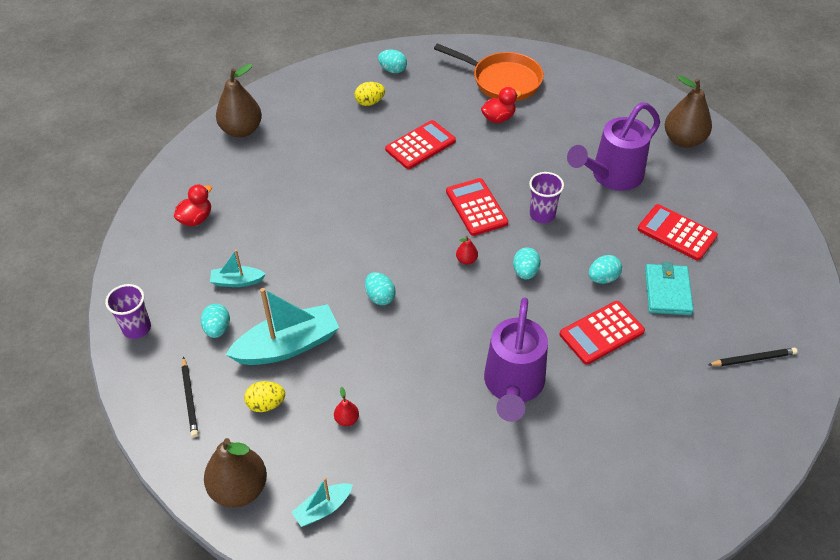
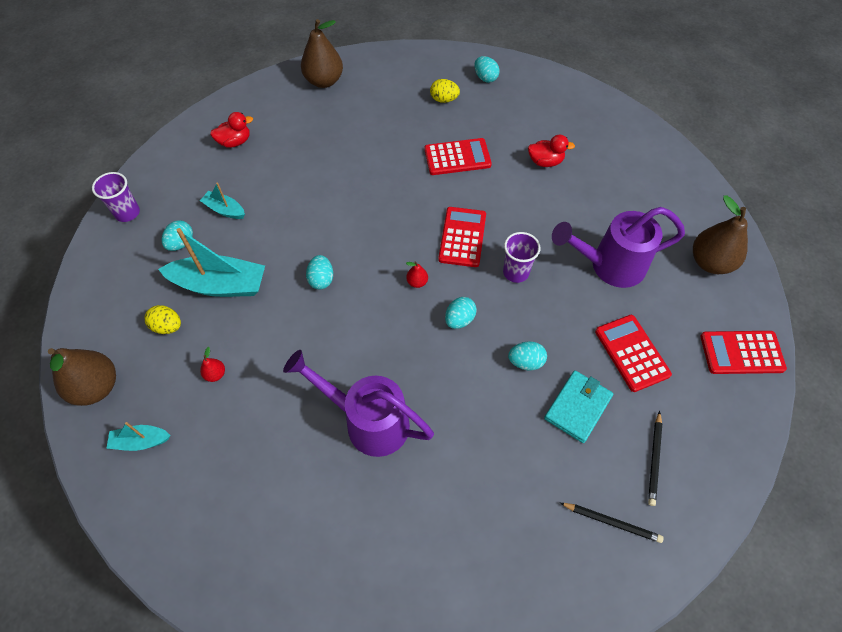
camera: 30 degrees right, 10 degrees up
(190, 399) = (119, 291): black pencil -> black pencil (654, 459)
(502, 80) = (575, 127): orange pan -> none
(513, 386) = (368, 421): purple watering can -> purple watering can turned 75 degrees clockwise
(601, 333) = (484, 414): red calculator -> red calculator (741, 353)

